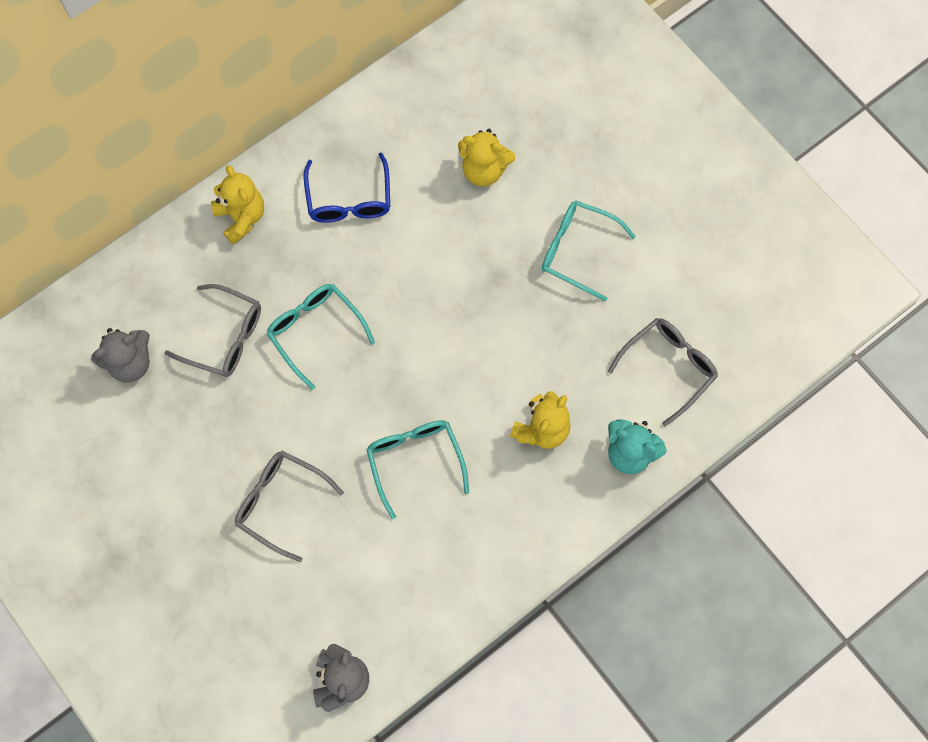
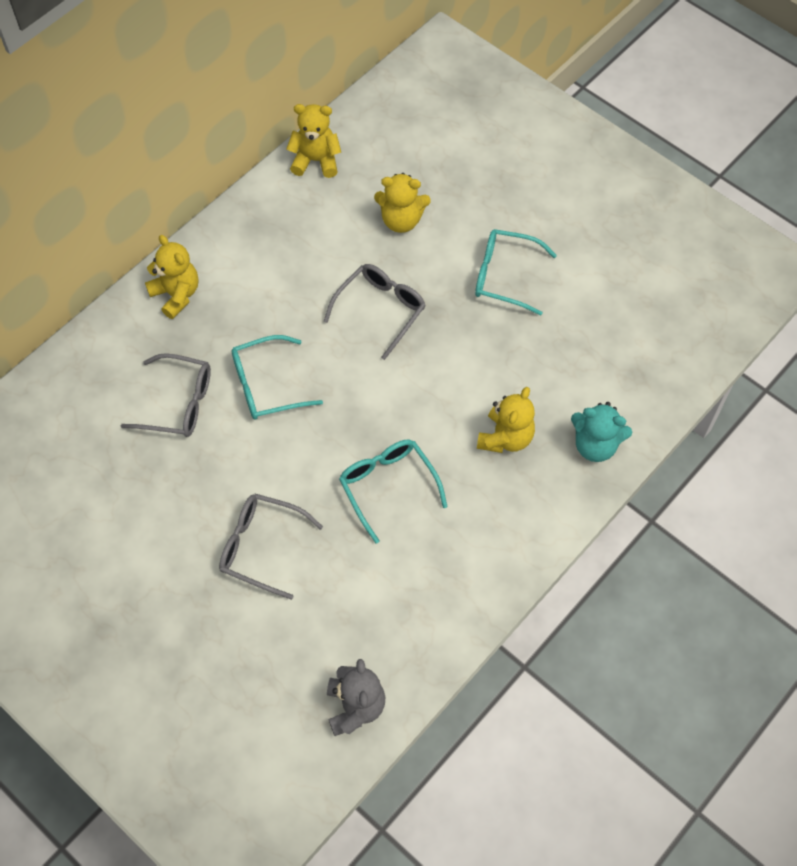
camera: 10 degrees left, 10 degrees down
(130, 362) = (87, 441): grey teddy bear -> none
(316, 332) = (267, 385): turquoise glasses -> turquoise glasses turned 60 degrees counterclockwise
(349, 198) = (277, 263): blue glasses -> none
(408, 86) = (316, 161): none -> yellow teddy bear
(667, 368) = (613, 365): grey glasses -> grey glasses (380, 311)

